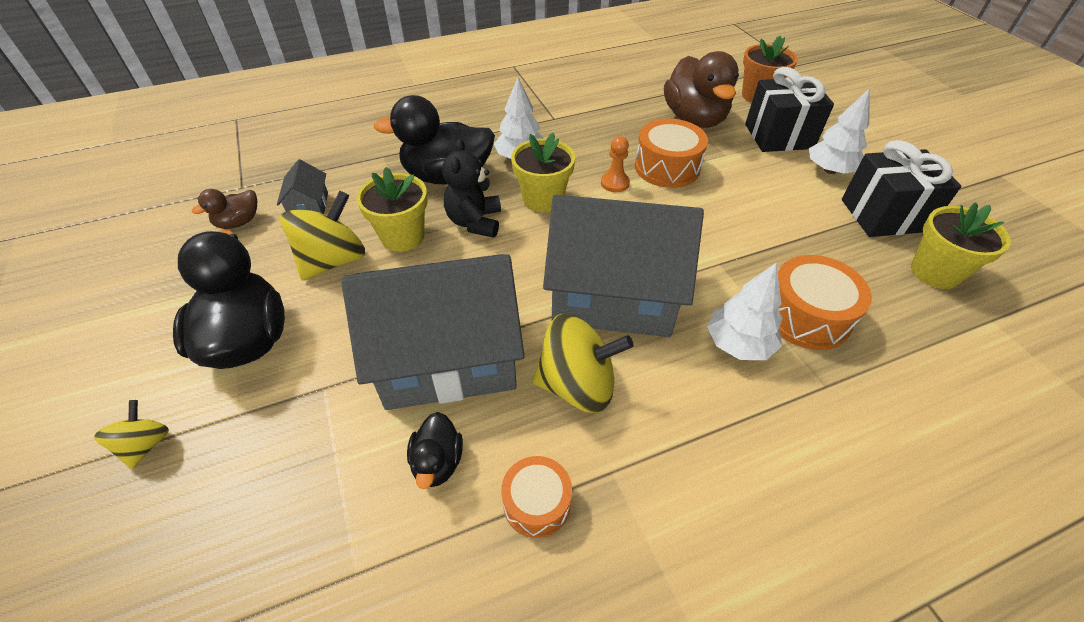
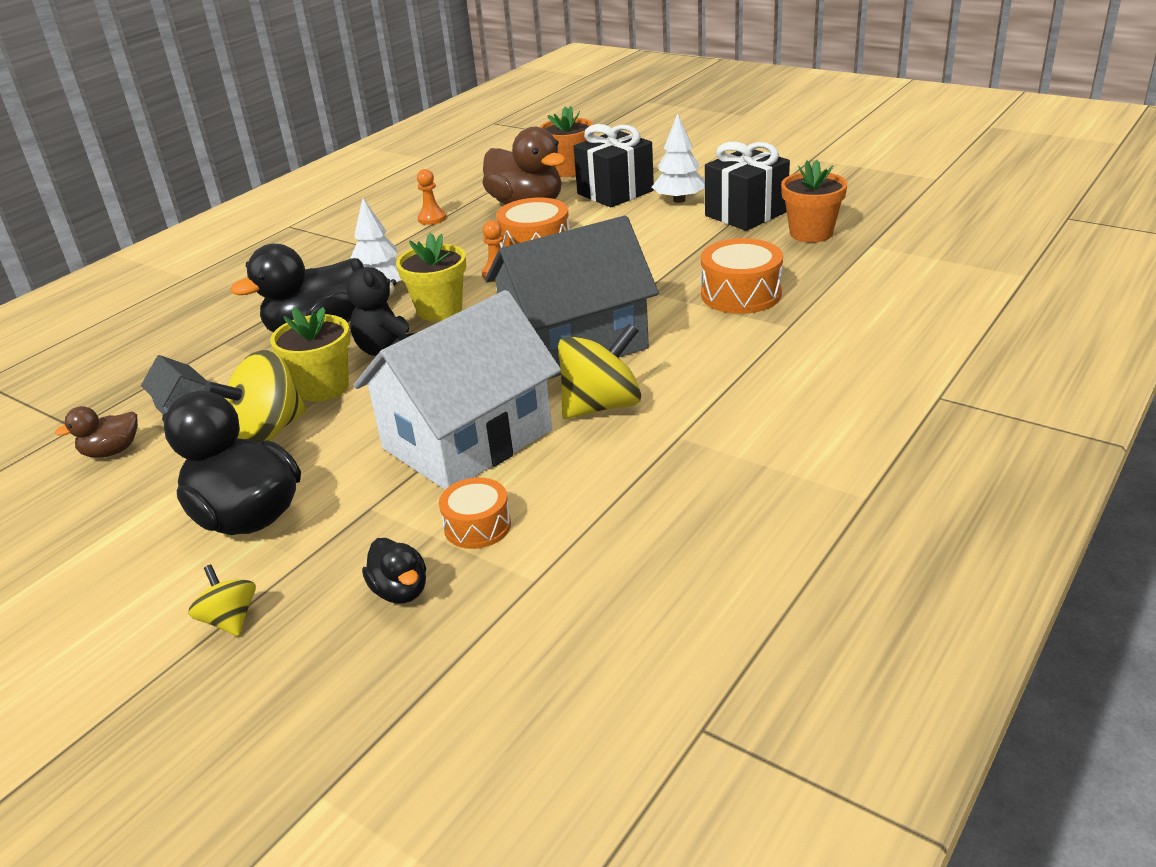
camera: 30 degrees left, 15 degrees down
(239, 222) = (112, 451): brown duck -> brown duck turned 45 degrees clockwise
(333, 260) = (268, 432): yellow spinning top -> yellow spinning top turned 135 degrees counterclockwise
(437, 462) = (532, 497): black duck -> black duck (400, 591)
(447, 356) = (467, 439): grey house -> white house
(537, 503) = (639, 478): orange drum -> orange drum (477, 526)
(613, 101) = (432, 219): none -> orange pawn
(738, 344) = (705, 330): white tree -> none
(935, 272) = (811, 233): yellow flower pot -> orange flower pot

